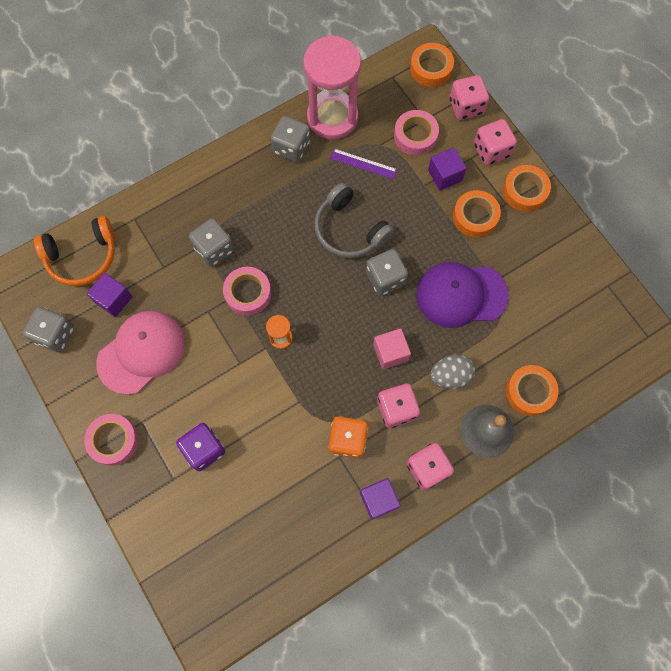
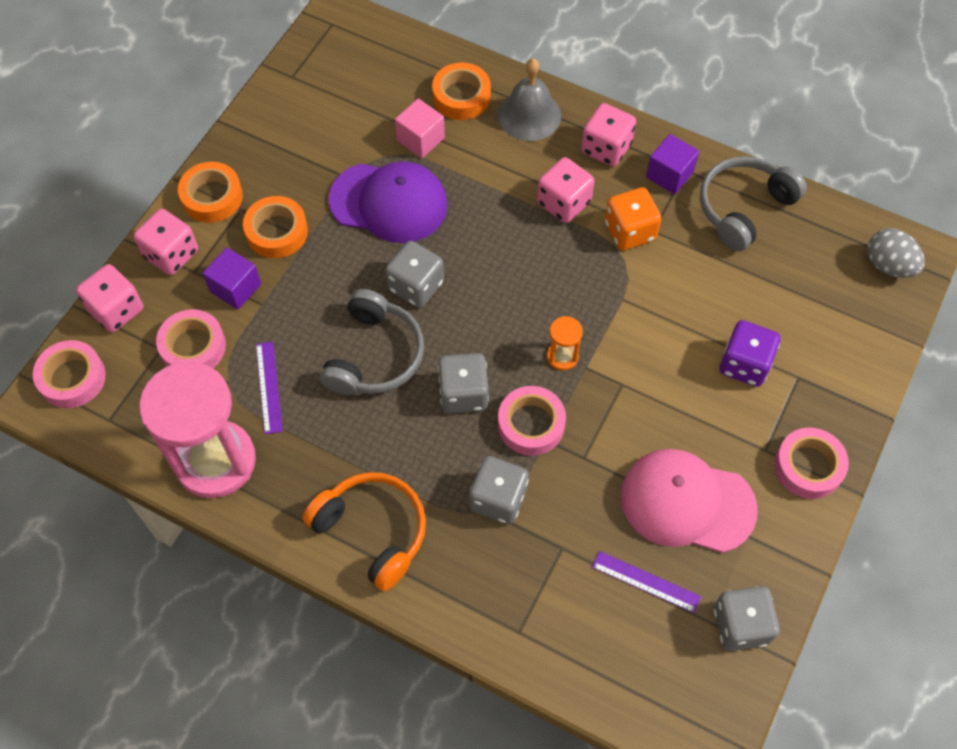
camera: 120 degrees left, 10 degrees down
(82, 256) = (616, 665): orange headphones -> orange headphones (372, 531)
(114, 299) = (646, 582): purple cube -> purple ruler
(291, 147) = (291, 488): grey dice -> grey dice (463, 393)
(319, 535) = (744, 208): none -> grey headphones
(390, 352) = (504, 238): pink cube -> pink cube (420, 139)
(431, 69) = (72, 378): orange tape -> pink tape
(450, 376) = (492, 171): grey egg -> grey egg (888, 265)
(461, 295) = (389, 202): purple cap -> purple cap turned 45 degrees counterclockwise

